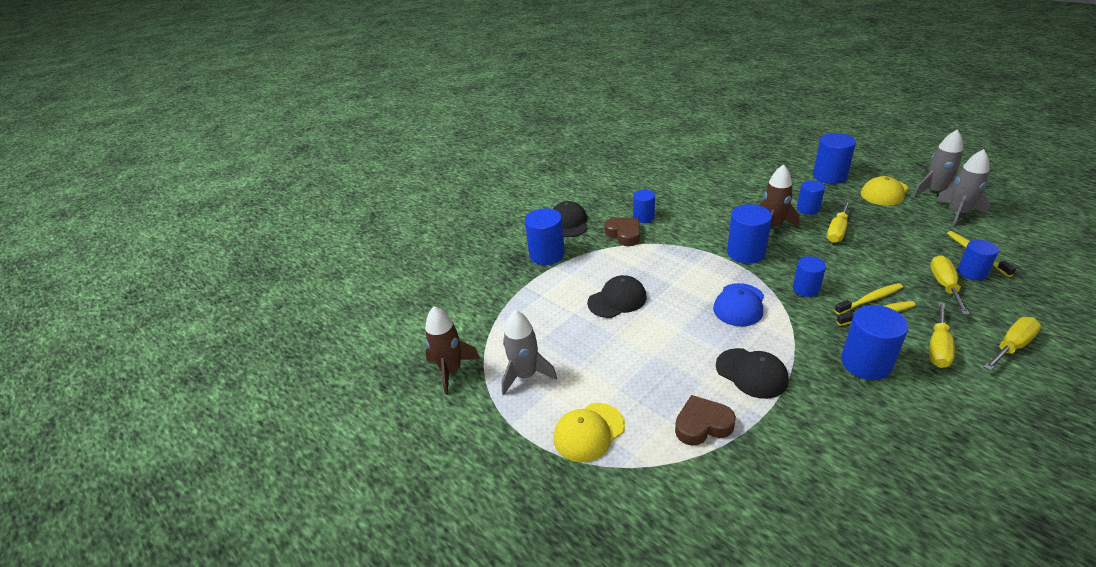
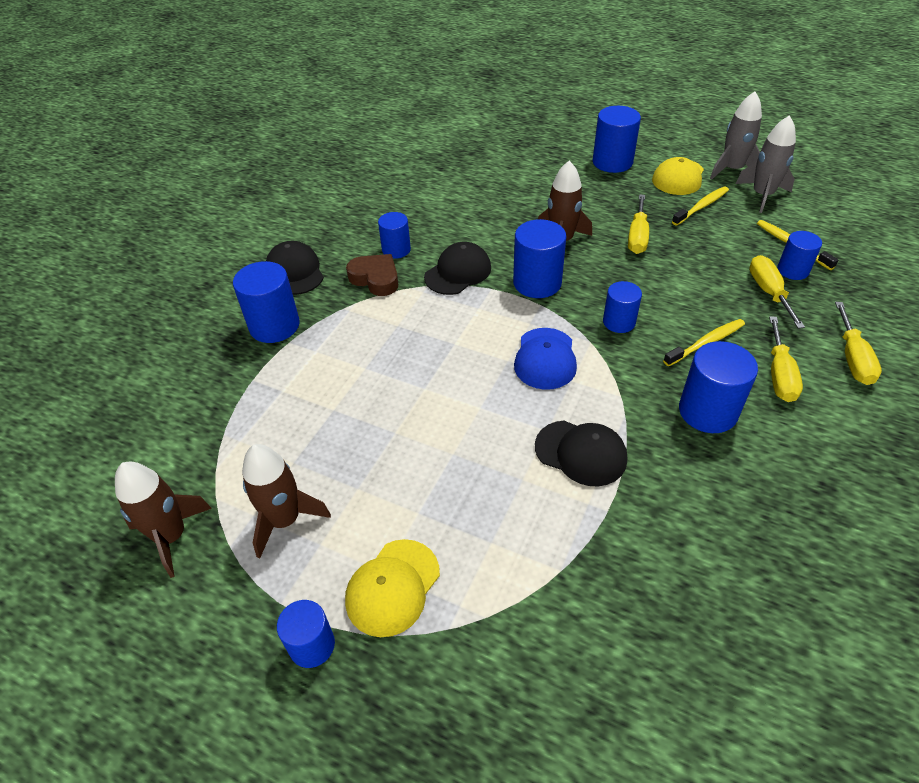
camera: 20 degrees left, 10 degrees up
(525, 375) = (285, 520): grey rocket -> brown rocket
(617, 300) = (387, 379): black cap -> black cap (458, 272)
(702, 425) = (537, 540): brown heart -> none
(808, 209) = (597, 210): blue cylinder -> blue cylinder (312, 645)
(870, 299) = (693, 324): yellow toothbrush -> yellow toothbrush (701, 206)
(1012, 346) = (852, 358): yellow screwdriver -> yellow screwdriver turned 150 degrees clockwise

